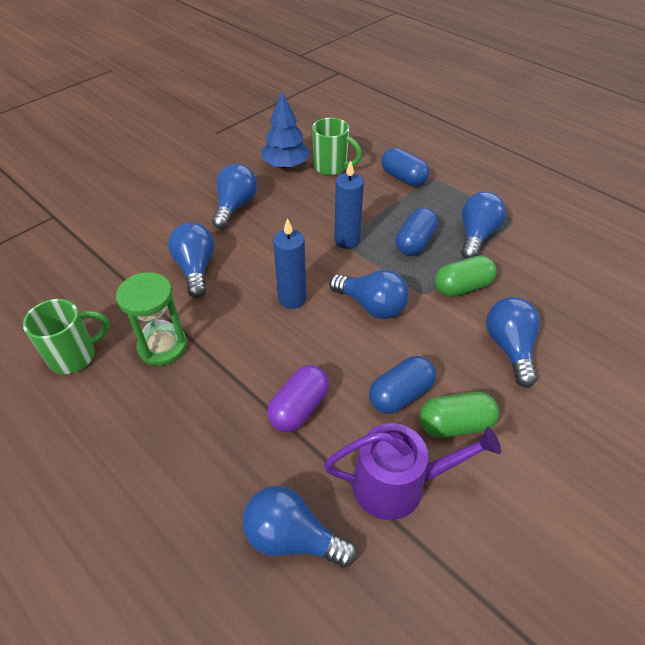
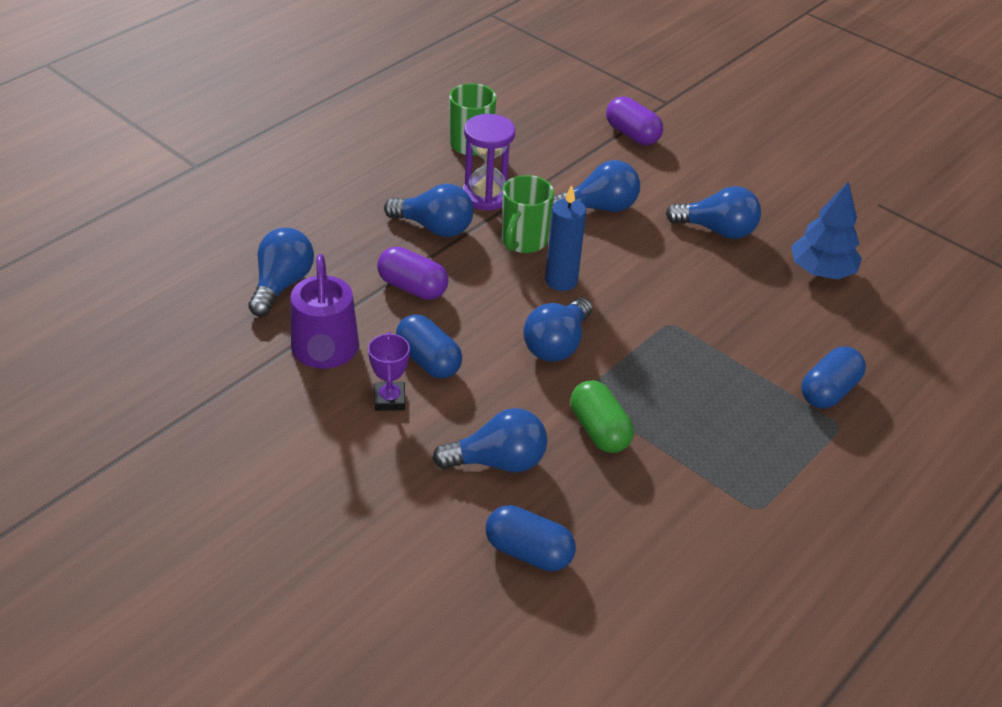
camera: 85 degrees right, 5 degrees down
(94, 241) = (632, 134): none -> purple capsule
(162, 346) = (486, 196): green hourglass -> purple hourglass
(332, 167) = (831, 316): green mug -> green mug (523, 241)
(347, 240) = (671, 327): blue candle -> none
(415, 243) = (680, 392): blue capsule -> blue capsule (528, 552)
(455, 425) = (390, 399): green capsule -> purple trophy
(476, 236) = (708, 459): blue light bulb -> blue light bulb (434, 227)

